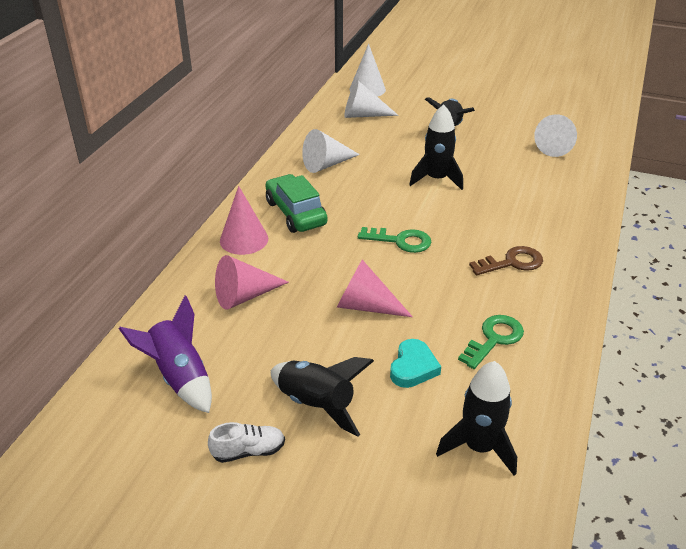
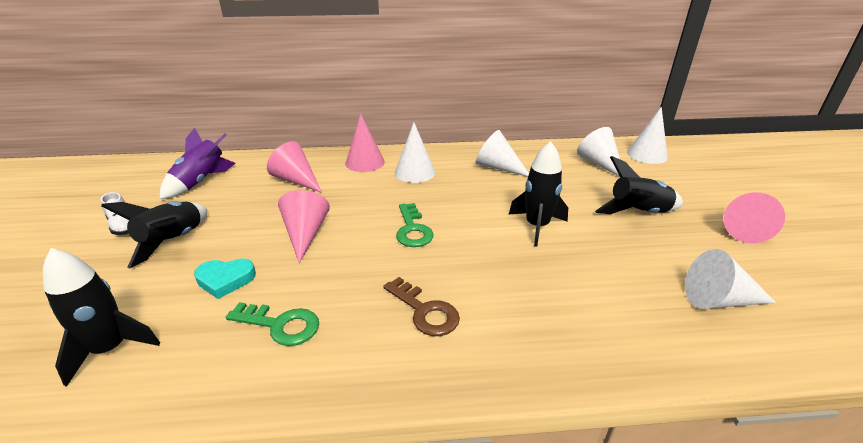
camera: 65 degrees right, 5 degrees down
(295, 213) = (415, 172): green car -> white cone
(492, 103) = (742, 228): none -> pink cone

